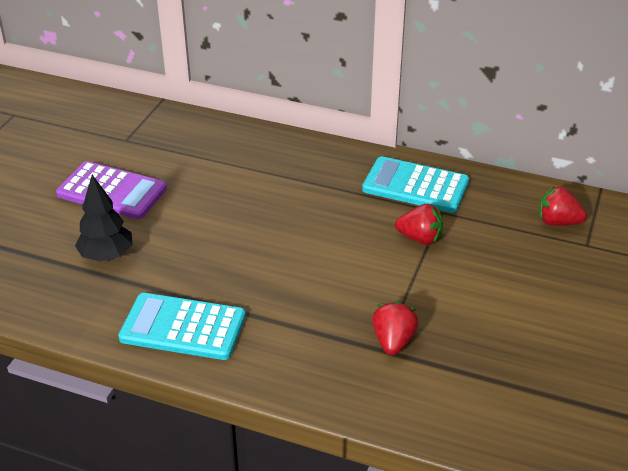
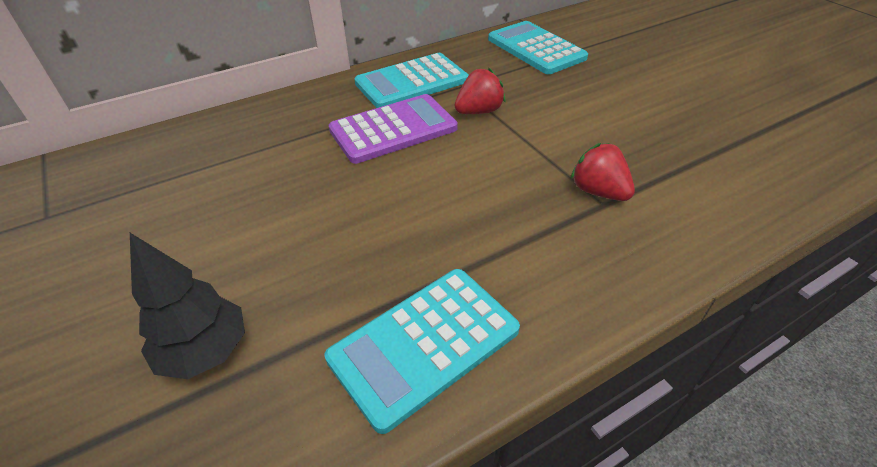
camera: 50 degrees left, 5 degrees up
(112, 191) = (104, 278): purple calculator -> purple calculator (393, 129)
(557, 222) = (535, 49): red strawberry -> turquoise calculator

